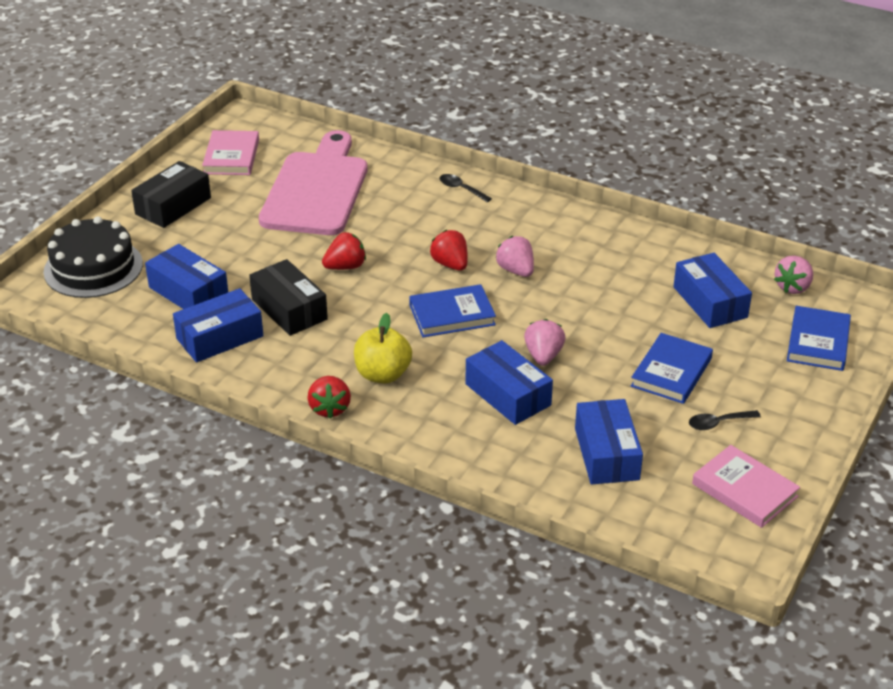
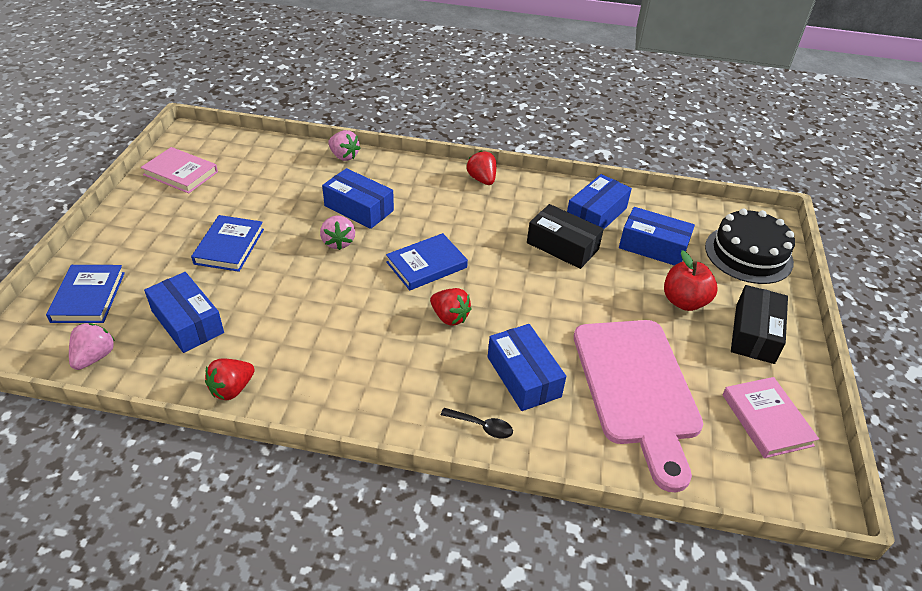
camera: 160 degrees right, 5 degrees up
(210, 239) = (684, 301): none -> red apple
(345, 267) = (544, 295): red strawberry -> red strawberry (232, 389)
(383, 374) = (458, 207): yellow apple -> none
(516, 271) = (384, 322): pink strawberry -> pink strawberry (344, 156)
(606, 454) = (278, 181): blue box -> blue box (523, 376)
(718, 423) = (194, 213): black spoon -> none

